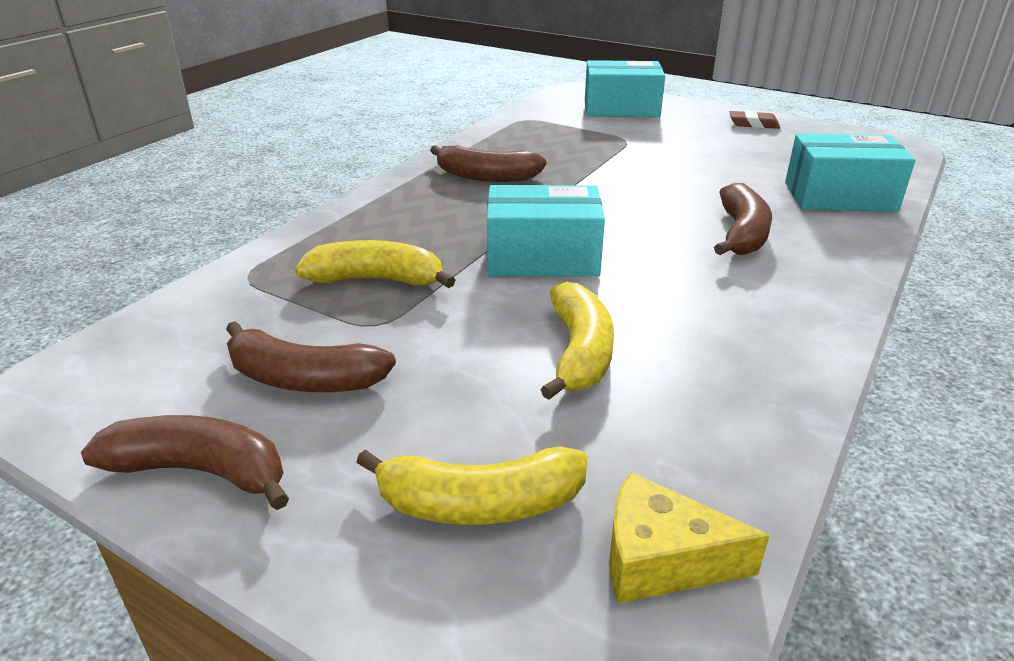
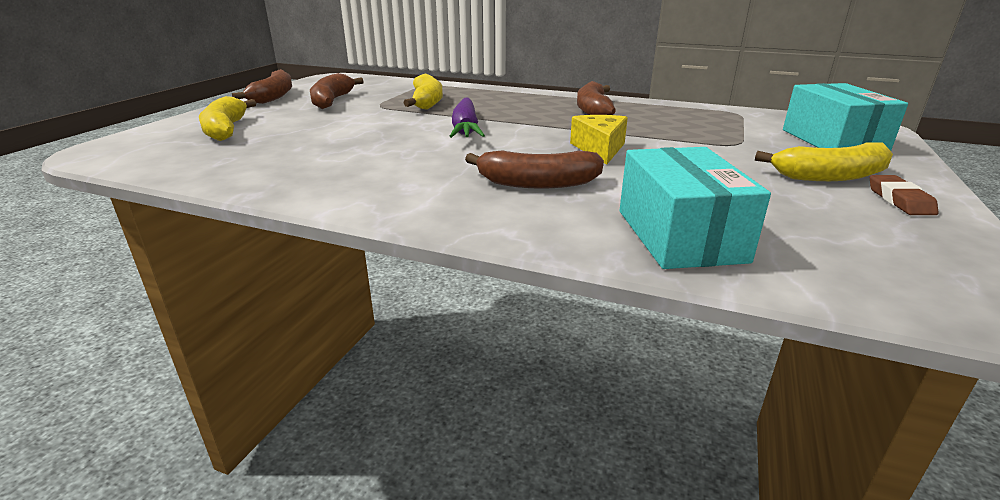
camera: 80 degrees right, 5 degrees down
(542, 257) = (465, 129): turquoise box -> purple carrot
(579, 352) = (344, 140): yellow banana -> yellow banana (830, 176)
(661, 560) = (163, 158): yellow cheese -> yellow cheese (600, 149)

